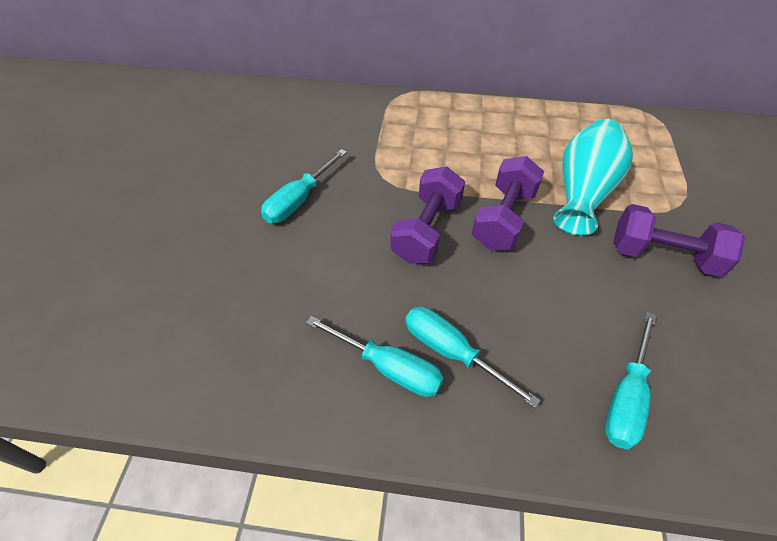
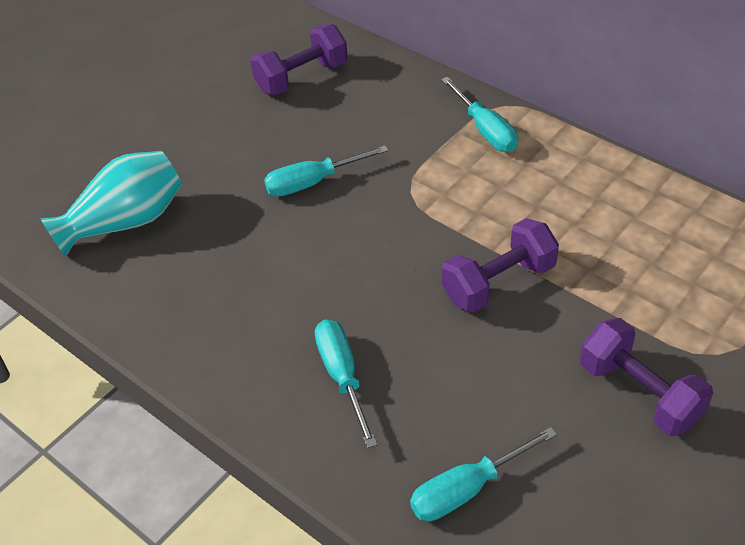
camera: 35 degrees right, 5 degrees down
(388, 367) = (279, 362): turquoise screwdriver -> turquoise screwdriver (485, 130)
(427, 230) = (410, 261): purple dumbbell -> purple dumbbell (302, 77)
(583, 192) = (614, 292): turquoise vase -> turquoise vase (126, 222)

